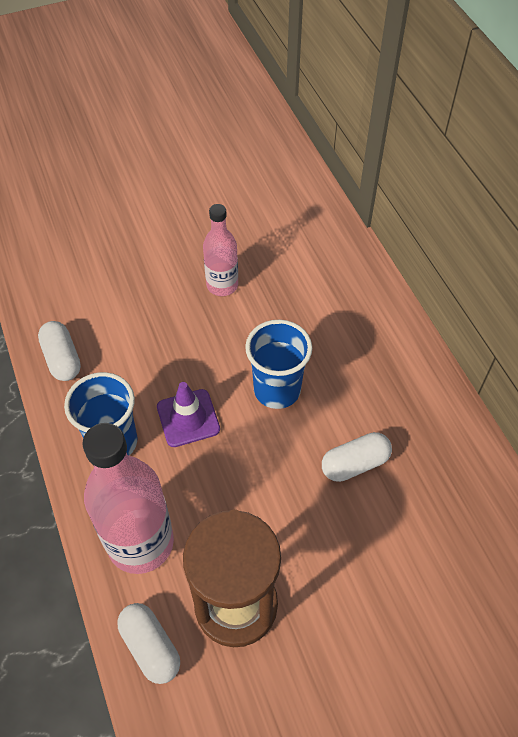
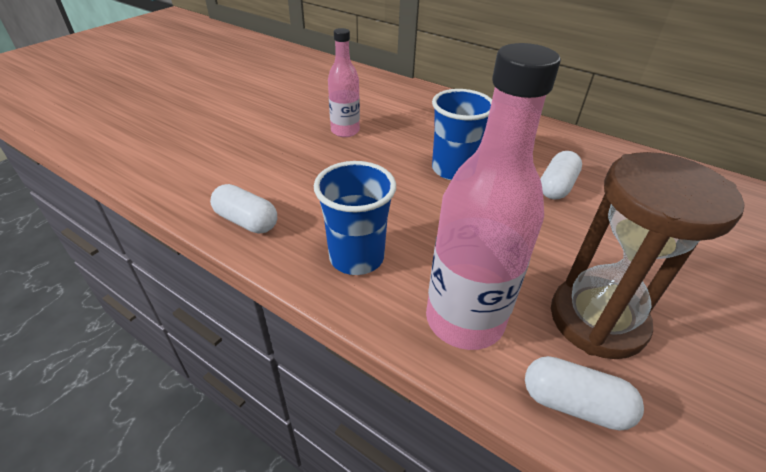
camera: 35 degrees left, 15 degrees down
(188, 418) = (405, 213): purple traffic cone -> none

